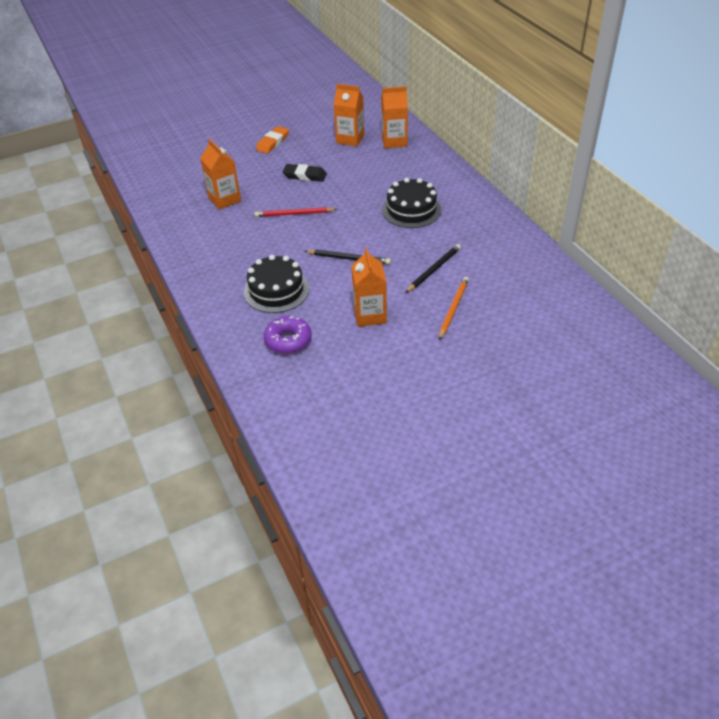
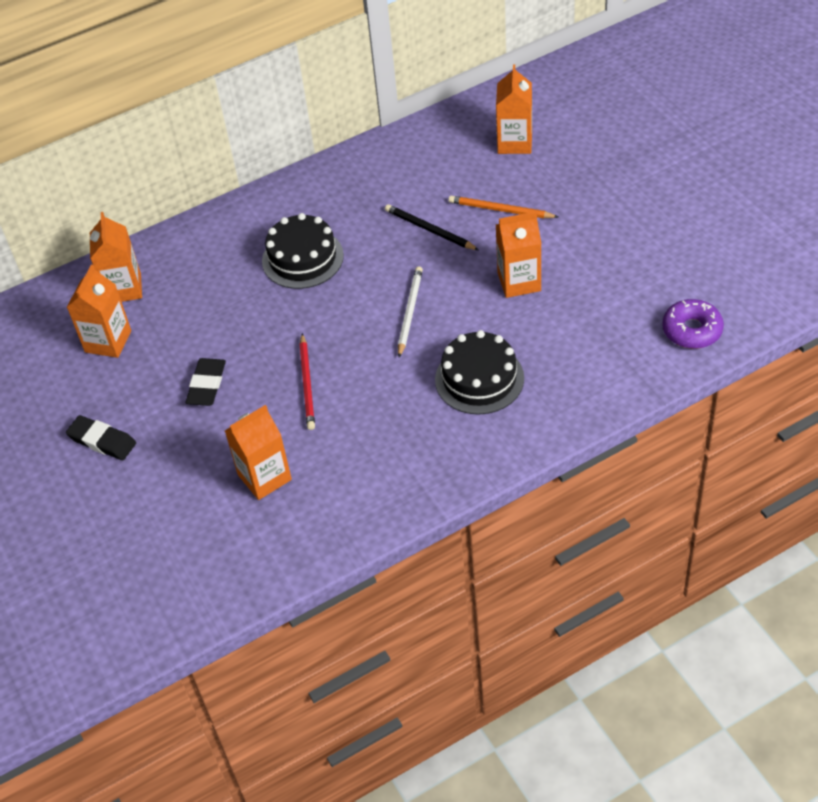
camera: 90 degrees left, 5 degrees up
(272, 142) = (102, 441): orange eraser -> black eraser
(288, 340) = (573, 353): purple donut -> purple donut (692, 330)
(348, 258) = (409, 312): black pencil -> white pencil
(539, 321) = (515, 142): none -> orange carton

